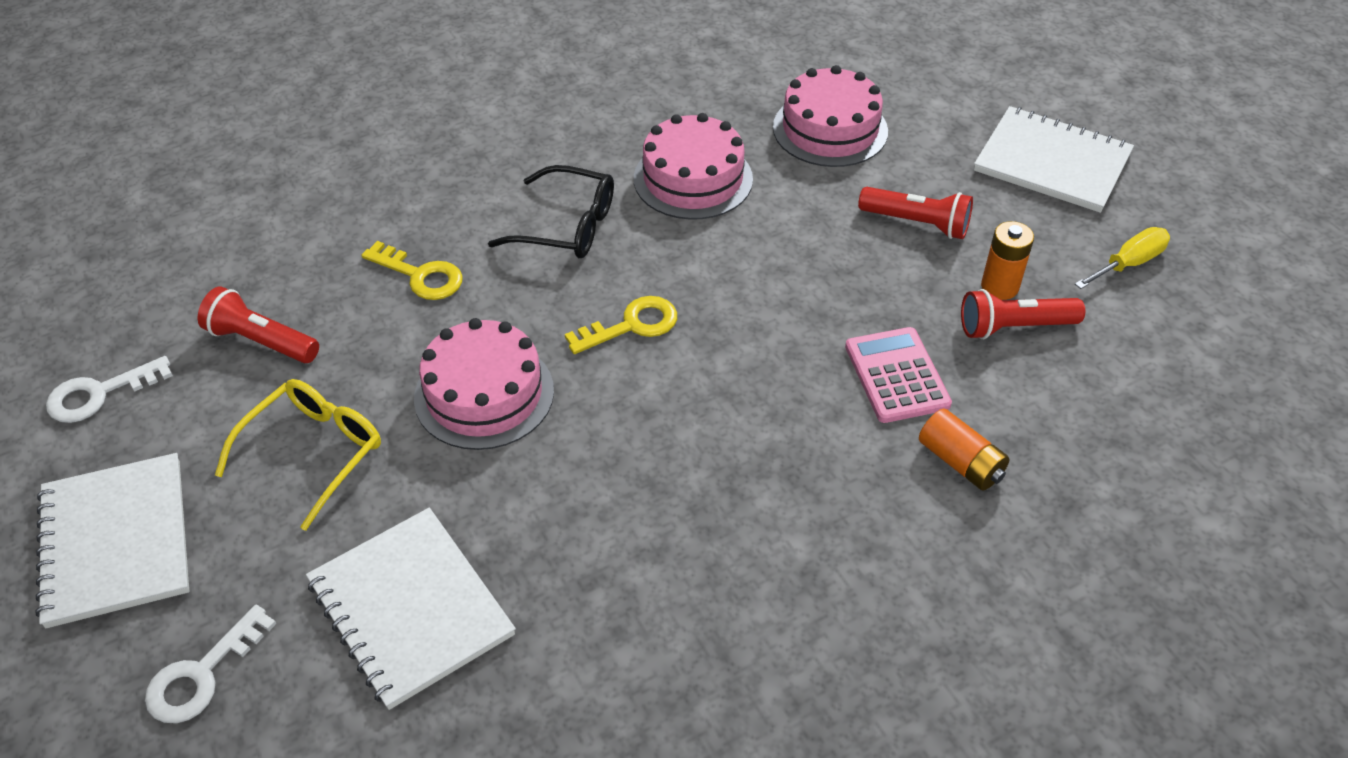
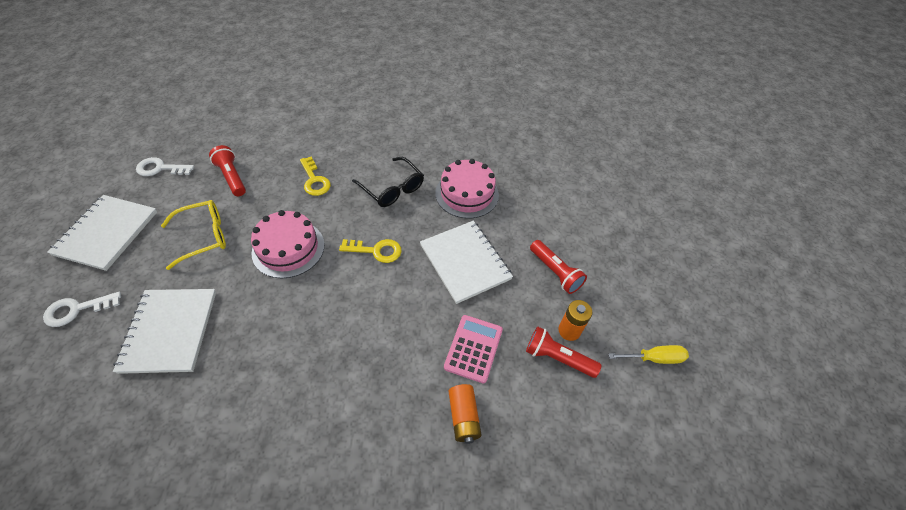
camera: 30 degrees right, 5 degrees up
(830, 129) = (553, 201): pink cake -> none
(1052, 162) = (657, 277): white notebook -> white notebook (465, 262)

